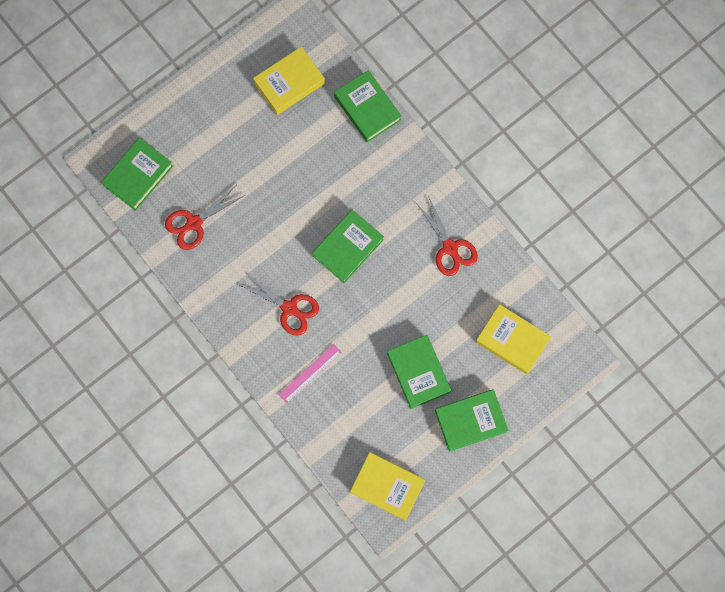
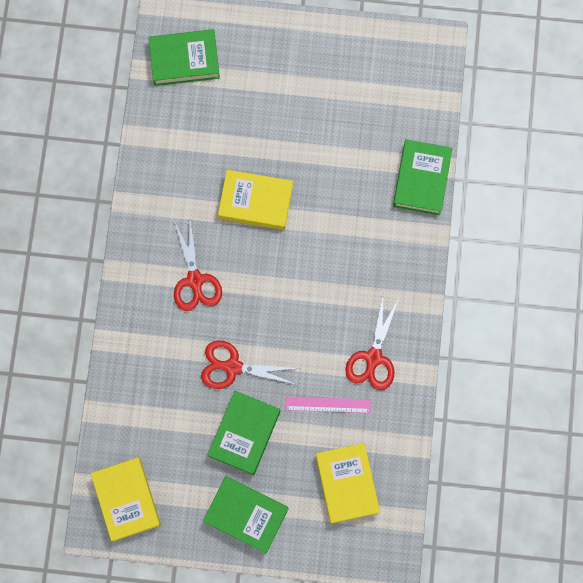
camera: 45 degrees right, 0 degrees up
(194, 223) = (190, 139): red scissors -> red scissors (233, 367)
(289, 83) = (379, 99): yellow book -> yellow book (255, 202)
(310, 373) = (158, 348): pink ruler -> pink ruler (327, 404)
(348, 248) = (291, 277): green book -> none

